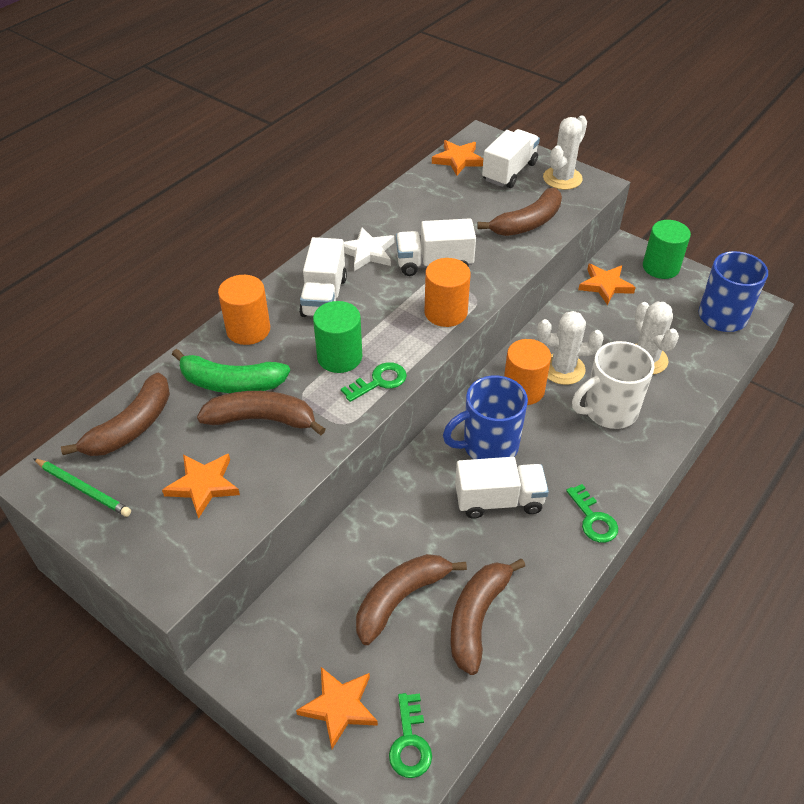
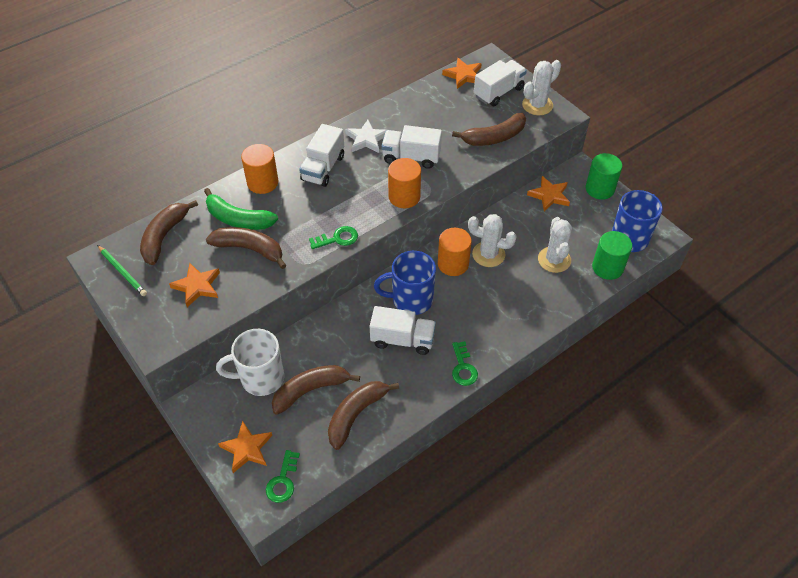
camera: 15 degrees right, 5 degrees up
(131, 427) = (164, 236): brown banana -> brown banana turned 150 degrees clockwise
(339, 357) = (317, 215): green cylinder -> green cylinder (607, 267)
(608, 411) = (508, 293): white mug -> white mug (260, 378)

